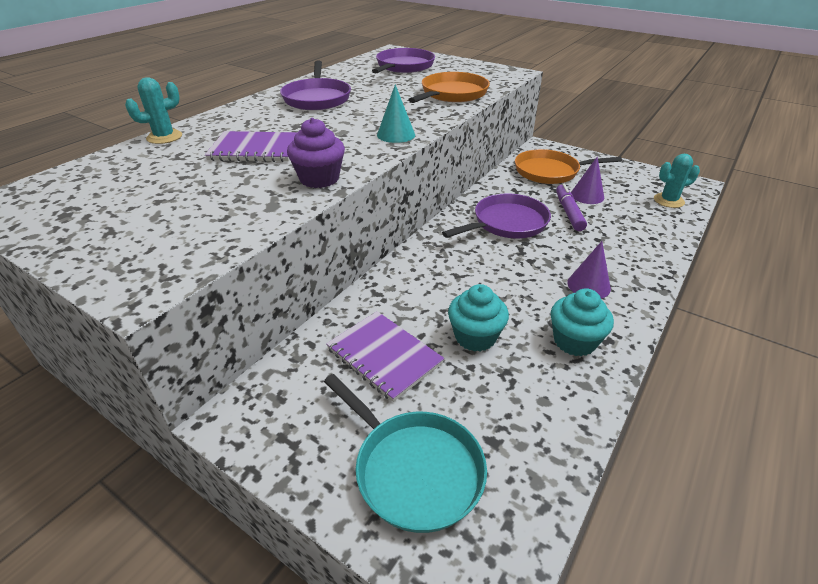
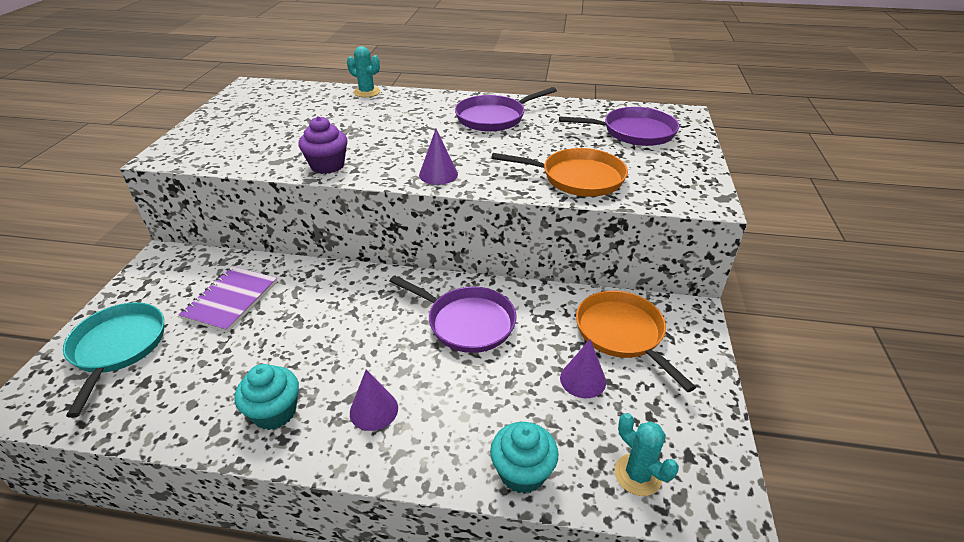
camera: 65 degrees right, 0 degrees up
(255, 149) = (366, 127): purple notebook -> none
(396, 135) = (438, 174): turquoise cone -> purple cone
(414, 470) = (118, 347): turquoise pan -> turquoise pan turned 150 degrees clockwise
(475, 337) = (265, 343): turquoise cupcake -> turquoise cupcake (522, 472)
(569, 212) = (525, 369): purple marker -> none

